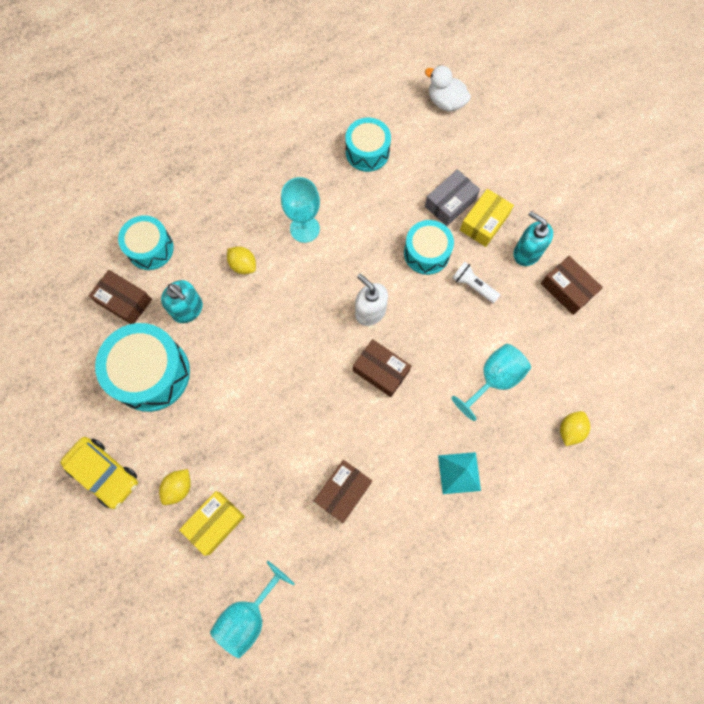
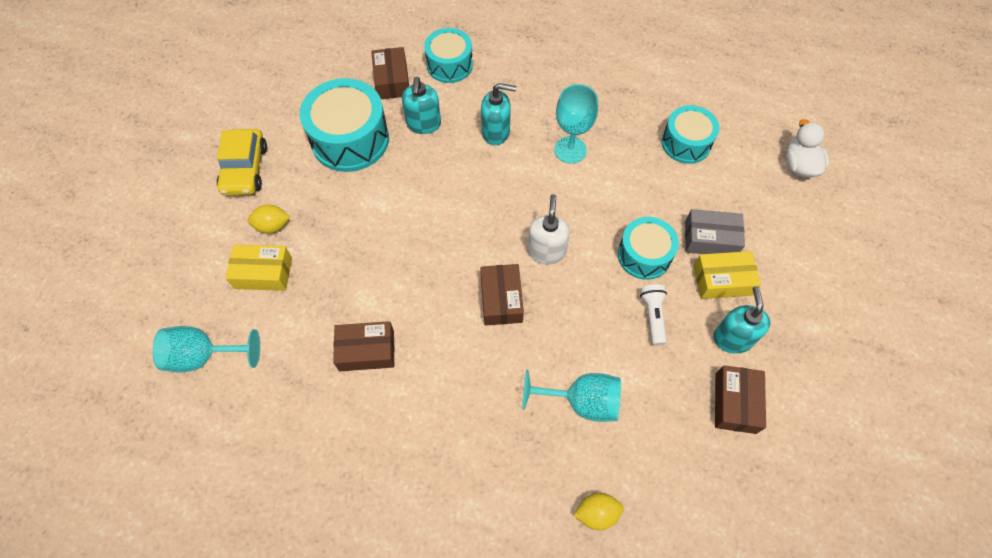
camera: 50 degrees right, 10 degrees down
(243, 265) = (496, 132): yellow lemon -> turquoise soap dispenser
(459, 473) = (465, 437): turquoise pyramid -> none

